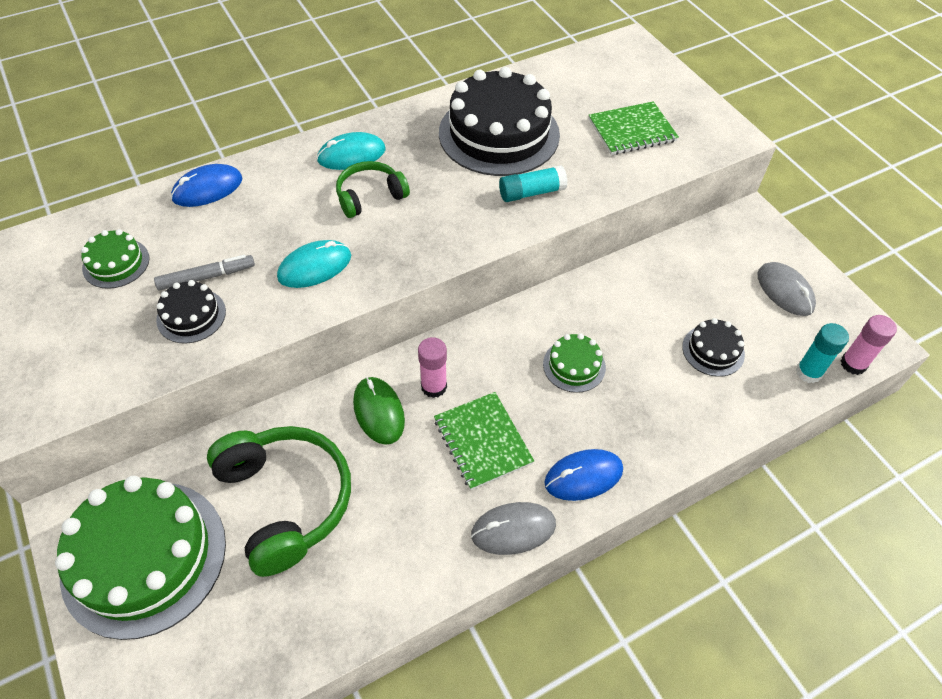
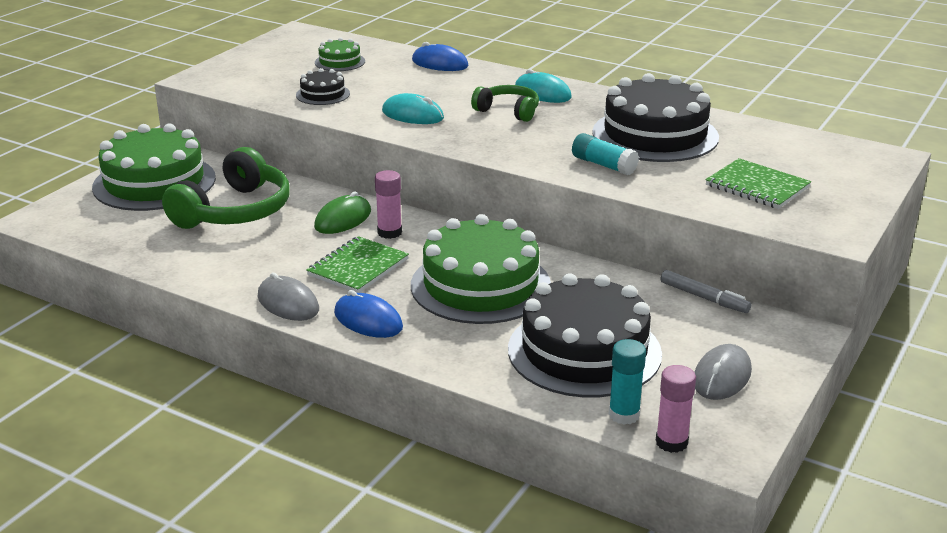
camera: 60 degrees right, 25 degrees down
(207, 277) = (361, 88): grey marker -> grey marker (704, 298)
(574, 365) = (480, 285): green cake -> green cake, size x2.17
(713, 350) = (584, 351): black cake -> black cake, size x2.17

